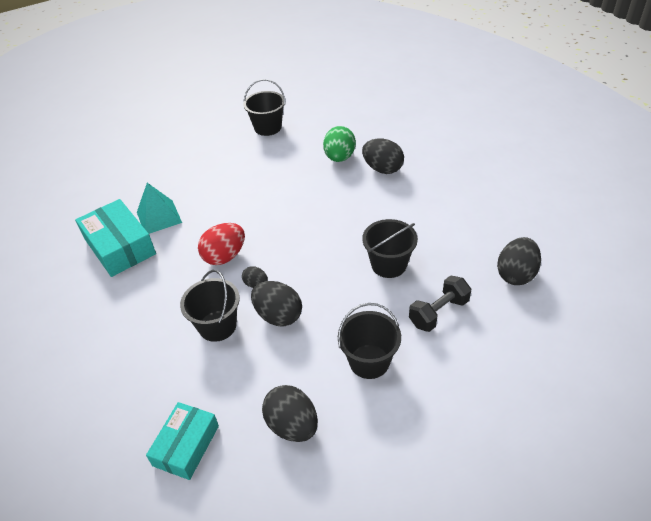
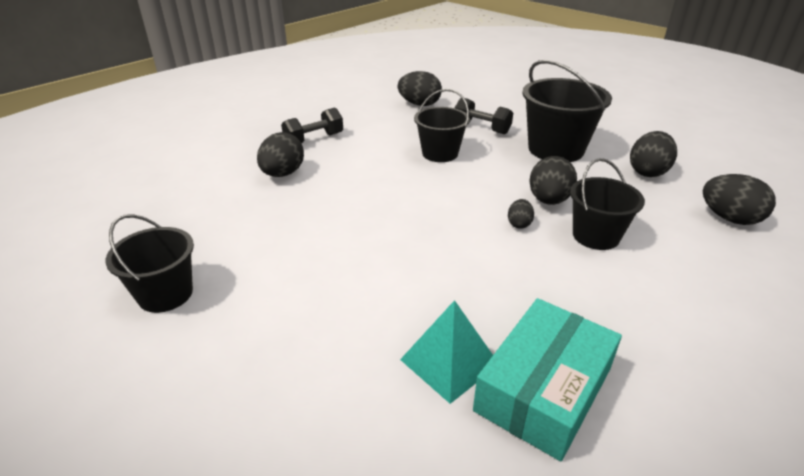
camera: 110 degrees left, 10 degrees down
(186, 445) = (729, 218): turquoise box -> black egg
(225, 256) = (492, 259): red egg -> none
(339, 157) = (259, 207): green egg -> none
(369, 361) = (556, 149): black bucket -> black bucket, size x1.54
(440, 188) = (314, 139): none -> black dumbbell

